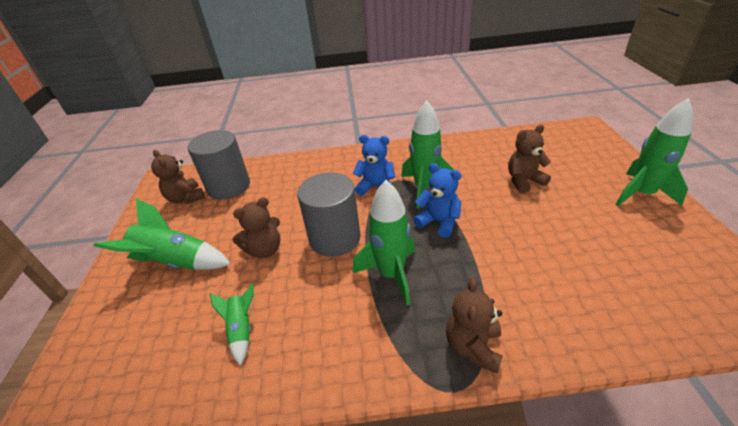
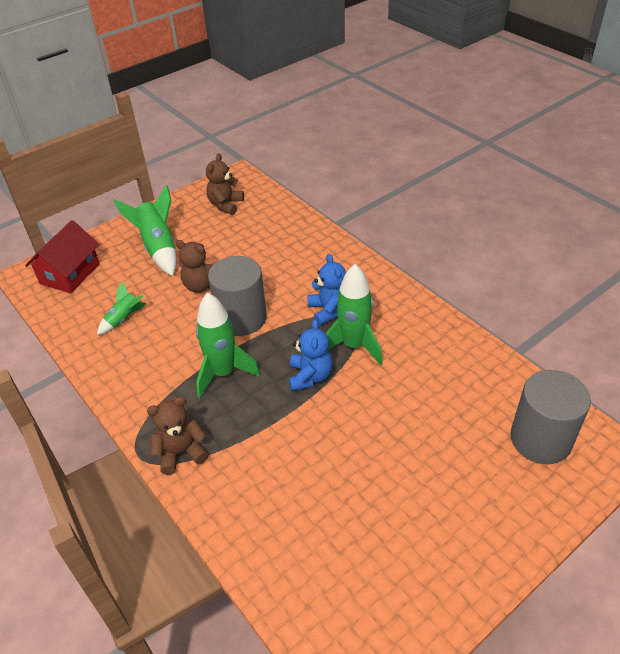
camera: 55 degrees right, 5 degrees up
(108, 359) = (70, 273): none -> red house
(229, 186) = (257, 218): grey cylinder -> grey cylinder (540, 439)
(524, 181) = (429, 420): brown teddy bear -> none
(641, 194) = (488, 535): green rocket -> none

